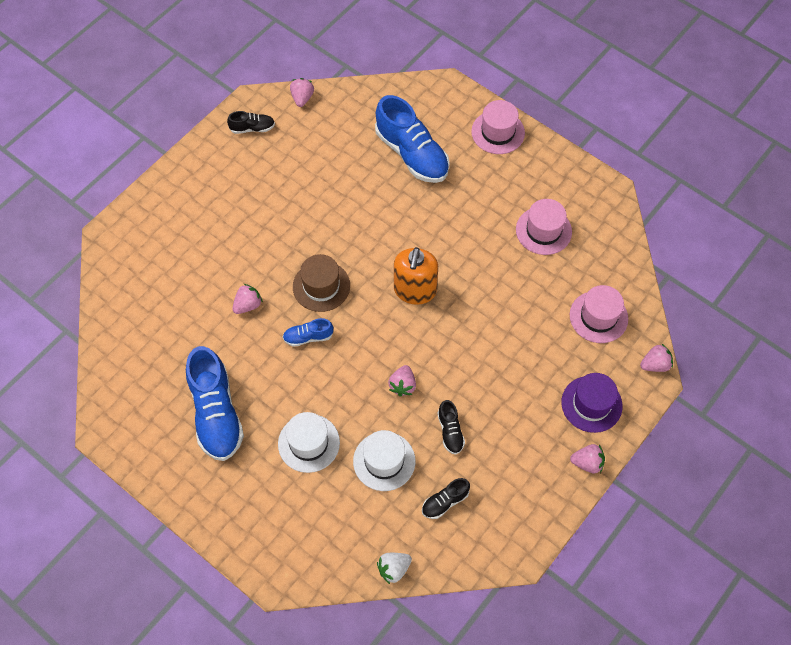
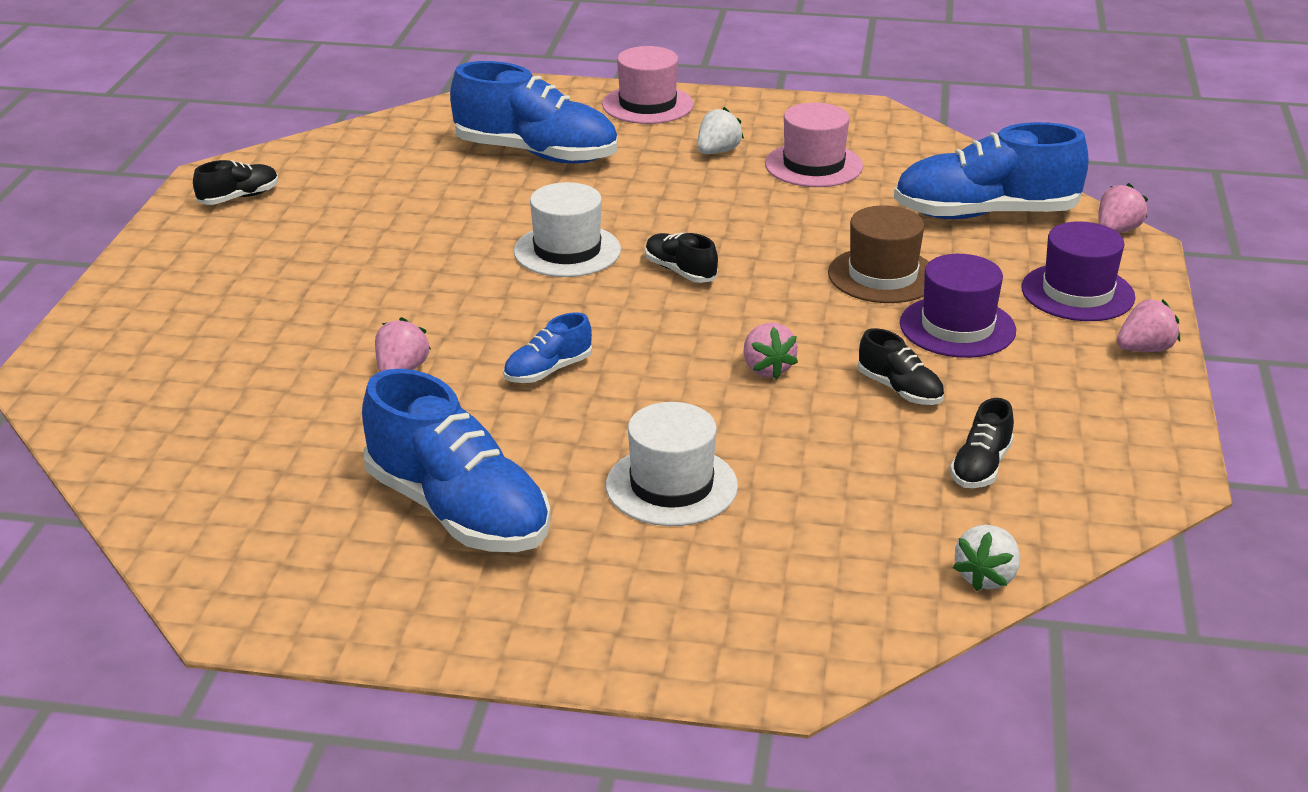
camera: 30 degrees left, 30 degrees down
(302, 98) = (301, 151): pink strawberry -> none
(321, 286) = (516, 313): brown hat -> brown hat (882, 275)
(384, 461) = (827, 459): white hat -> white hat (567, 251)
(415, 290) = (680, 271): orange soap dispenser -> black shoe
(503, 194) = (717, 152): none -> white strawberry
(512, 400) = (957, 327): none -> purple hat
(598, 317) = (985, 214): pink hat -> blue shoe

